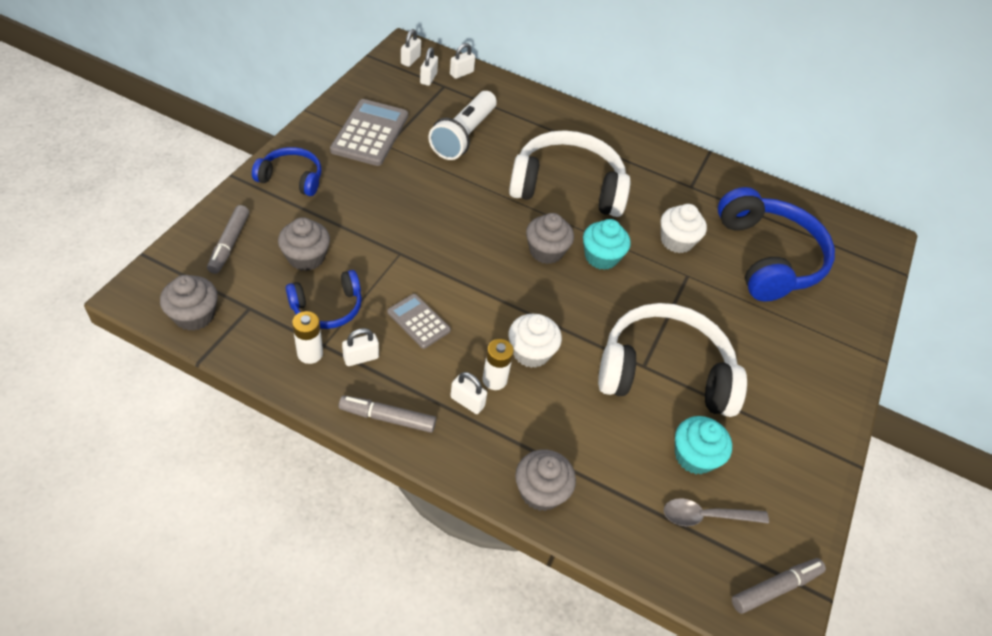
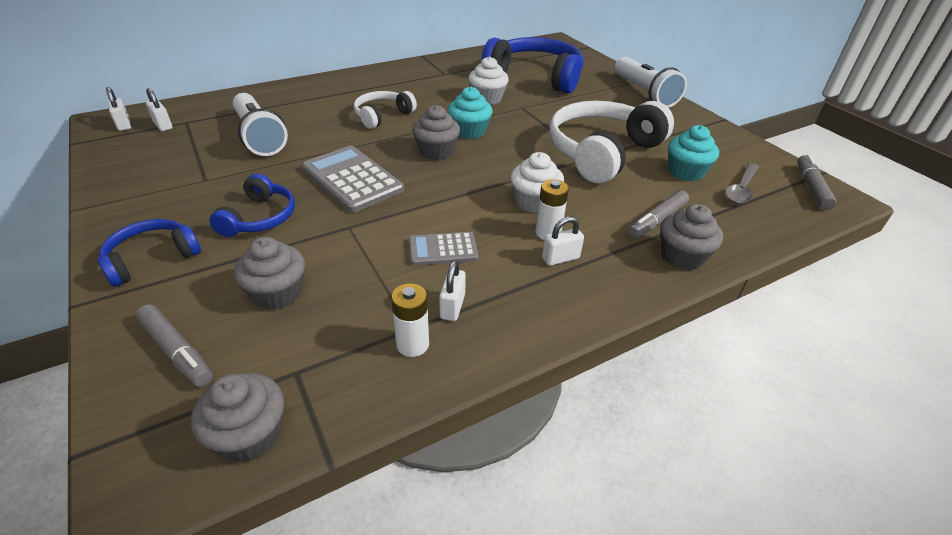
camera: 50 degrees left, 10 degrees down
(327, 308) = (364, 305): blue headphones -> blue headphones (260, 218)
(370, 133) = (174, 183): grey calculator -> grey calculator (352, 179)
(387, 418) = (543, 318): grey marker -> grey marker (656, 221)
(461, 73) = (186, 108): white padlock -> none
(567, 187) = (382, 116): white headphones -> white headphones, size x0.53
(838, 367) = (644, 93): none -> white flashlight

